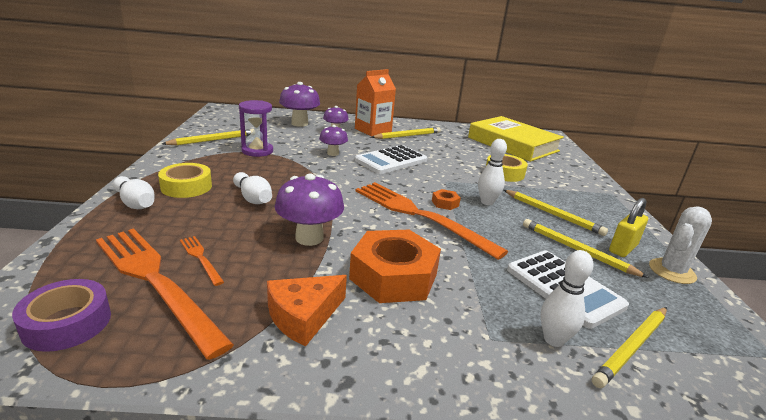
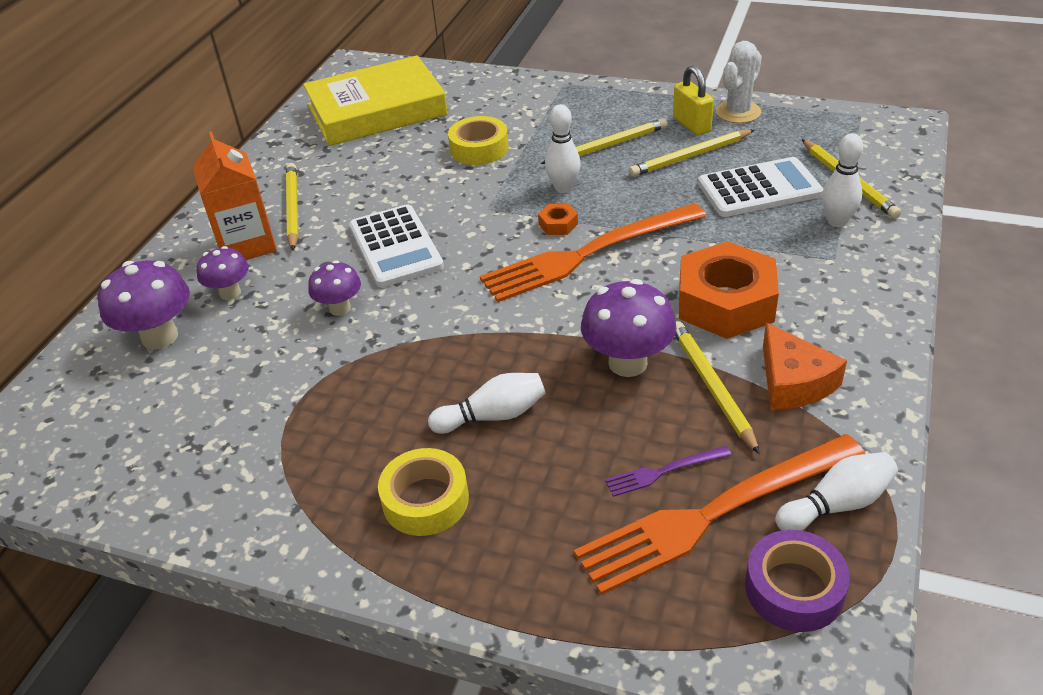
camera: 65 degrees left, 15 degrees up
(135, 203) = (474, 563): white bowling pin -> white bowling pin (837, 505)
(201, 258) = (664, 471): orange fork -> purple fork
(213, 140) = (201, 471): yellow pencil -> yellow pencil (712, 387)
(257, 151) = (290, 405): purple hourglass -> none
(672, 271) = (738, 112): white cactus -> white cactus turned 60 degrees clockwise

